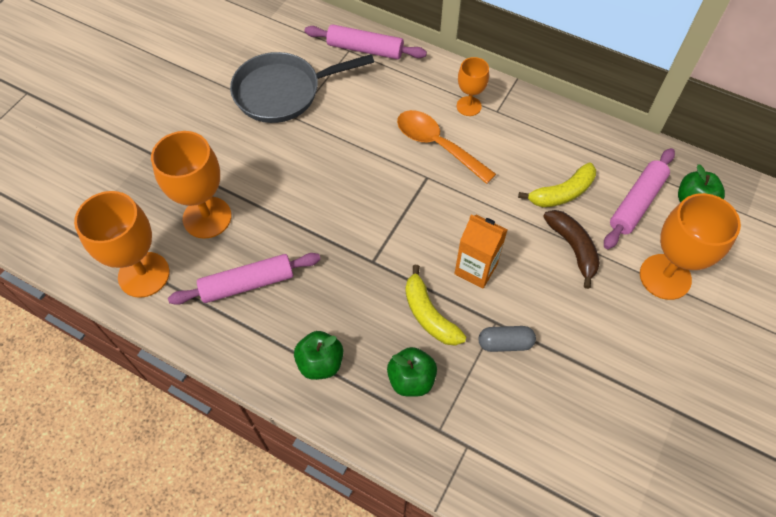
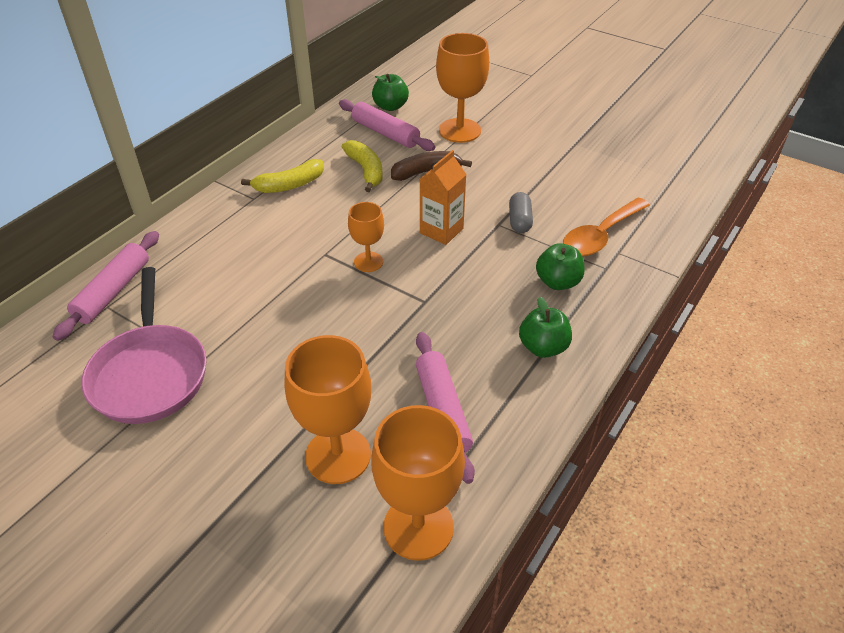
camera: 85 degrees left, 15 degrees down
(283, 92) = (150, 374): grey pan -> pink pan
(429, 315) = (489, 265): yellow banana -> yellow banana (289, 185)
(437, 145) = (284, 243): orange spoon -> orange spoon (600, 236)
(469, 106) = (239, 216): orange goblet -> orange goblet (368, 262)

